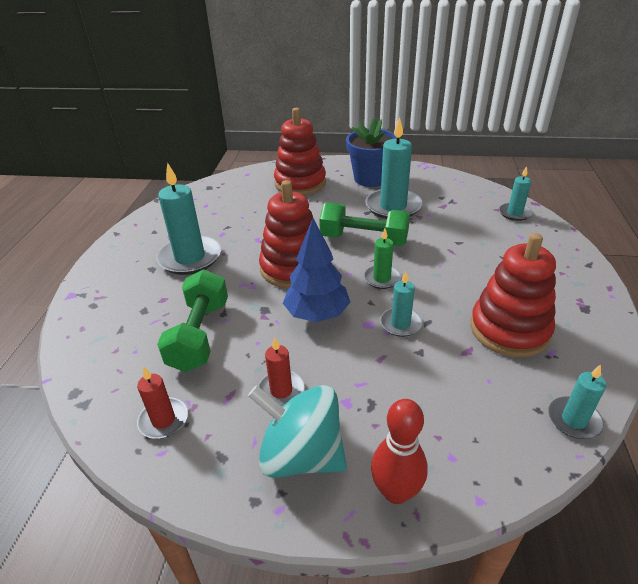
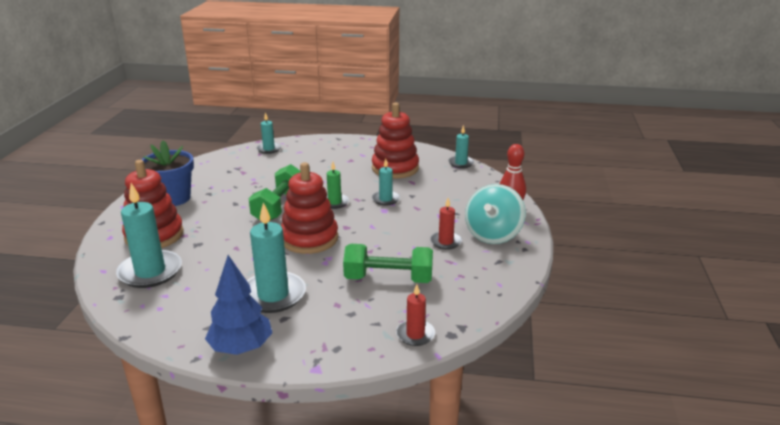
camera: 90 degrees left, 10 degrees down
(163, 420) = (474, 286): red candle -> red candle (415, 334)
(317, 314) = (371, 228): blue tree -> blue tree (241, 348)
(393, 206) = (232, 191): turquoise candle -> turquoise candle (150, 272)

